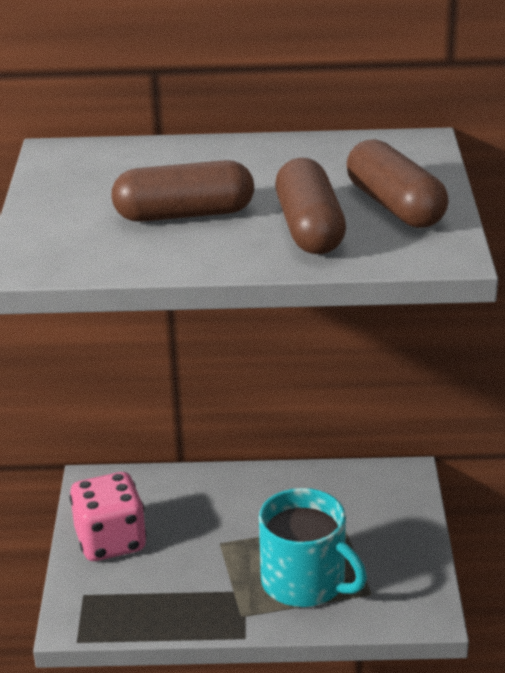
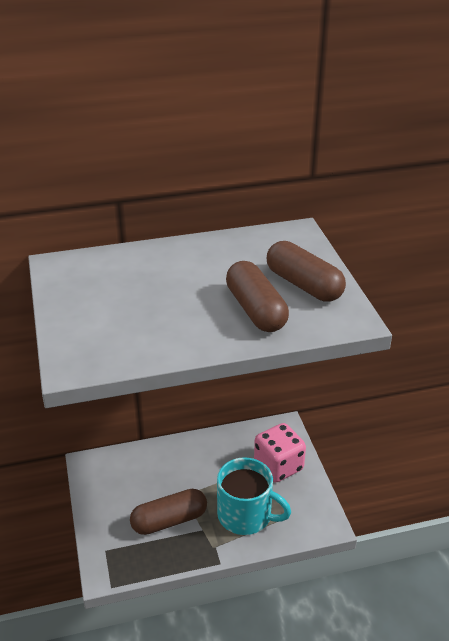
camera: 15 degrees left, 5 degrees up
(110, 541) = (112, 506): pink dice -> pink dice (278, 466)
(184, 214) = (166, 308): brown capsule -> brown capsule (169, 520)

